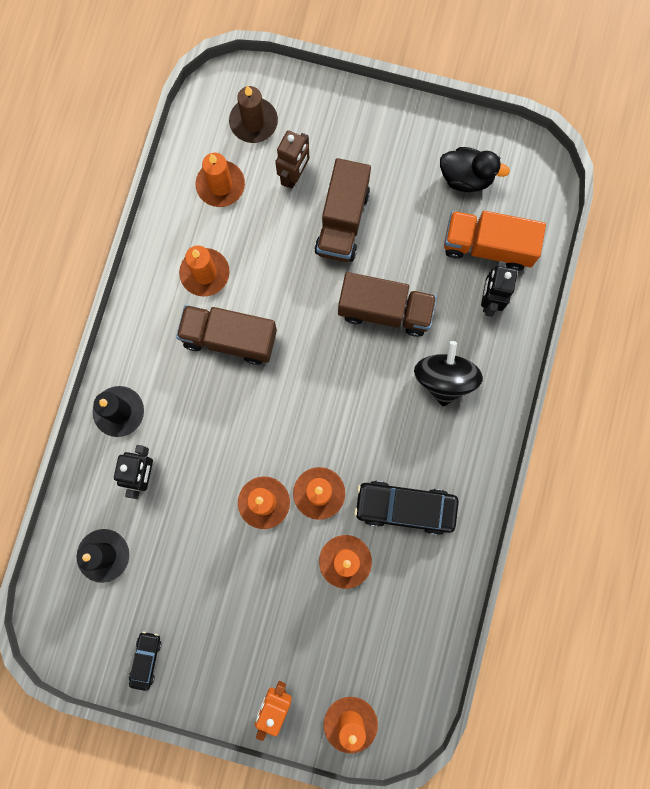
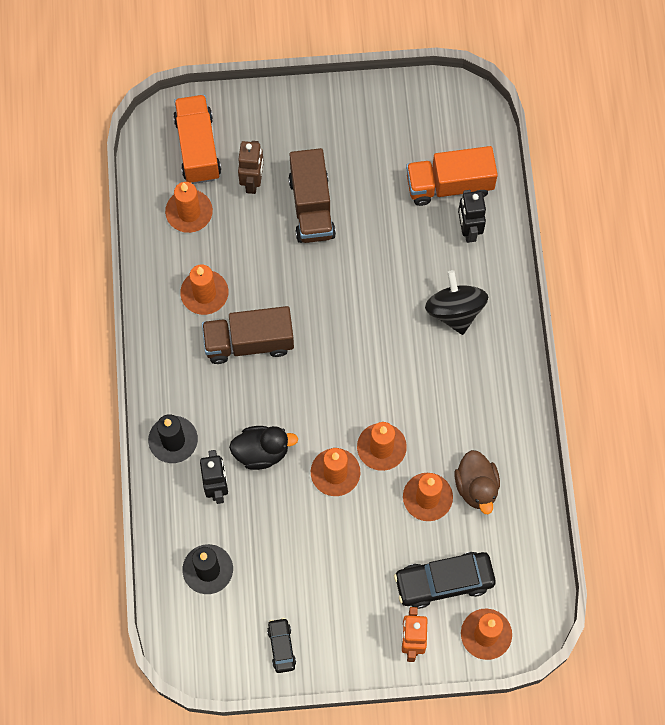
camera: 20 degrees left, 10 degrees down
(253, 122) = (198, 148): brown candle -> orange truck
(385, 310) = (379, 271): brown truck -> none
(398, 568) = (476, 487): none -> brown duck
(405, 507) = (463, 433): black car -> black car (444, 582)
(466, 177) = (407, 133): black duck -> black duck (261, 452)

